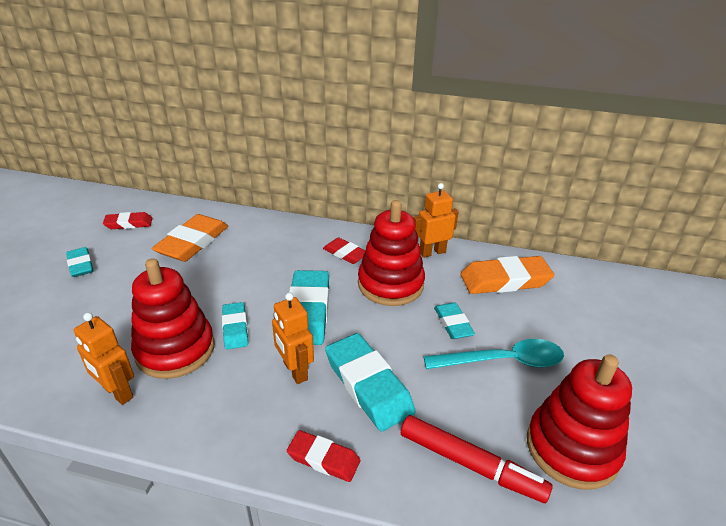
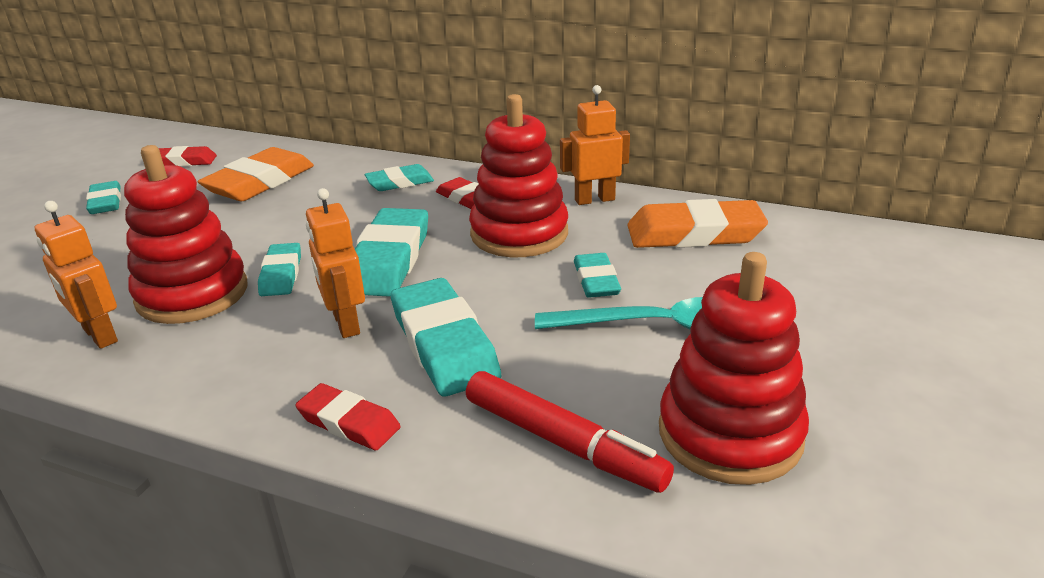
camera: 10 degrees right, 5 degrees down
(295, 240) = (400, 182): none -> turquoise eraser

